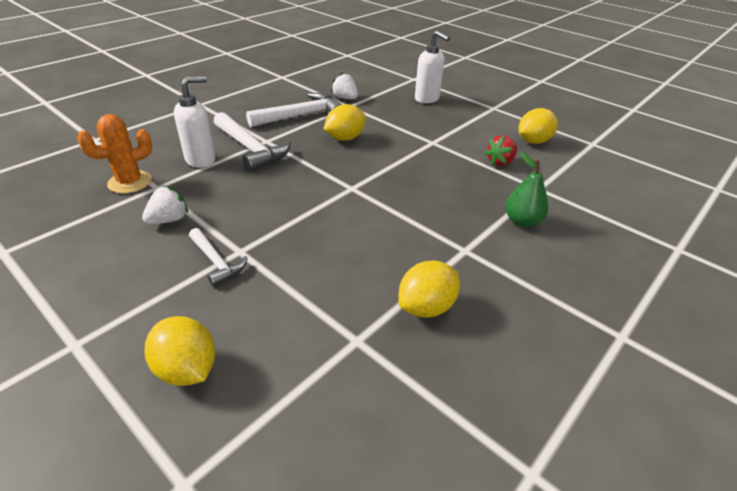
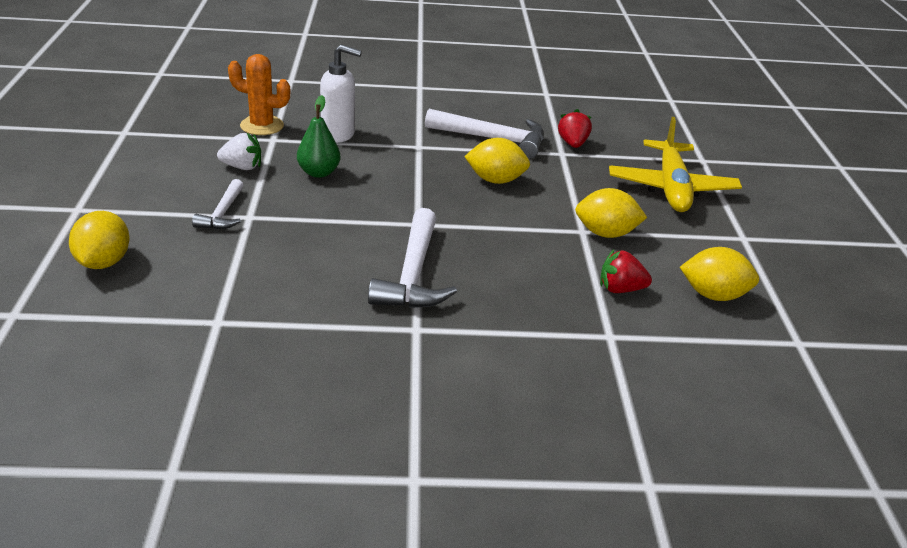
camera: 45 degrees right, 5 degrees down
(250, 149) = (392, 146): white hammer -> white hammer (413, 274)
(345, 98) = (572, 144): white strawberry -> red strawberry
(426, 307) = (302, 339): yellow lemon -> yellow lemon (606, 233)
(427, 99) = (671, 188): white soap dispenser -> yellow plane
(522, 221) = (522, 346): green pear -> green pear (319, 173)

